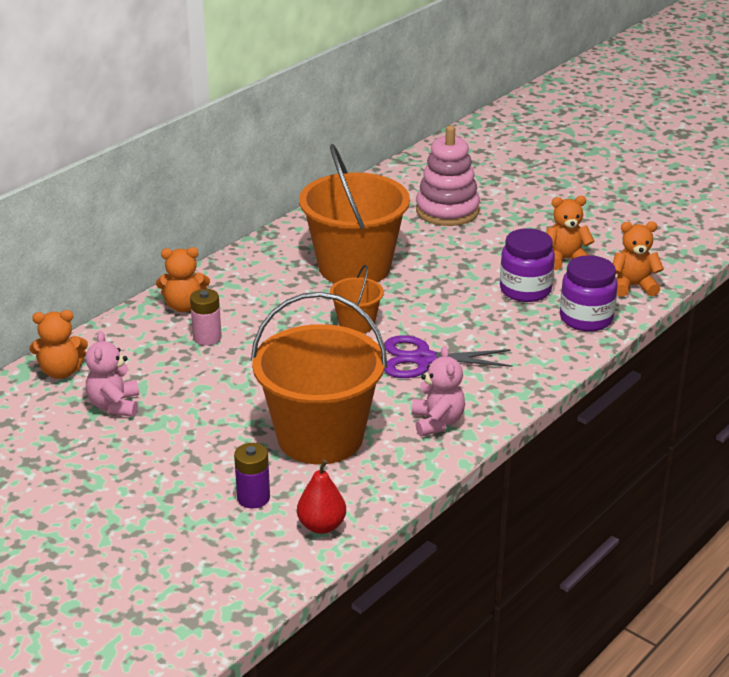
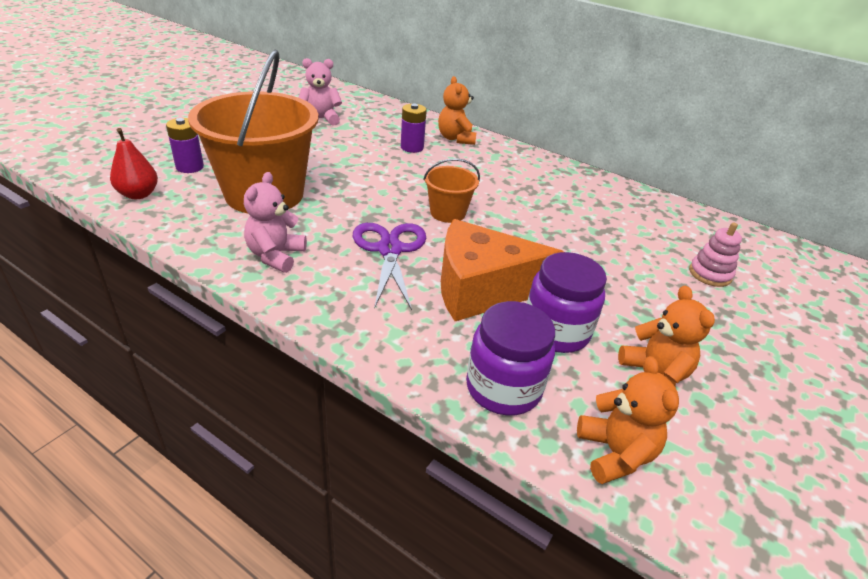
camera: 80 degrees right, 5 degrees up
(61, 371) = (362, 103): orange teddy bear -> none
(207, 338) = (412, 147): pink battery -> purple battery
(354, 267) = (552, 213): orange bucket -> none
(437, 422) = (276, 256): pink teddy bear -> pink teddy bear turned 120 degrees clockwise
(447, 211) = (710, 274): pink stacking toy -> pink stacking toy, size x0.53
(477, 317) = (481, 289): none -> orange cheese

